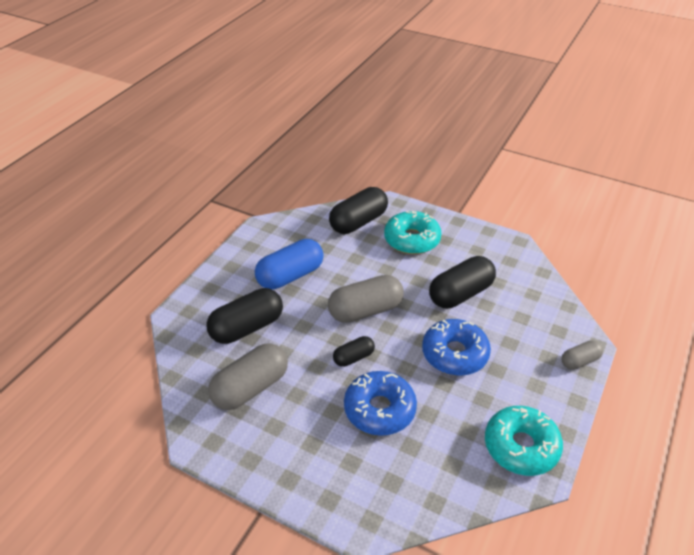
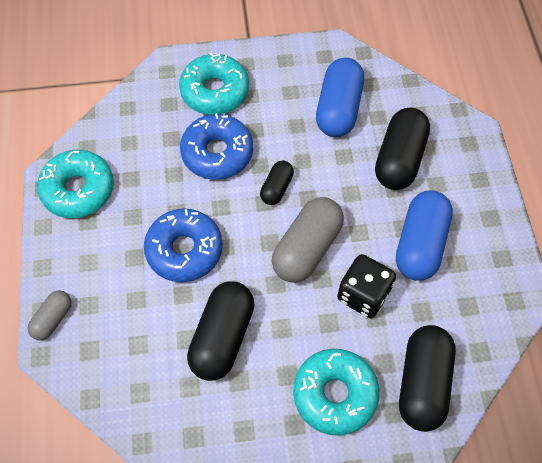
camera: 145 degrees right, 20 degrees up
(250, 388) = (338, 108): grey capsule -> blue capsule
(340, 467) = (215, 91): none -> turquoise donut
(352, 270) = (363, 294): none -> black dice

